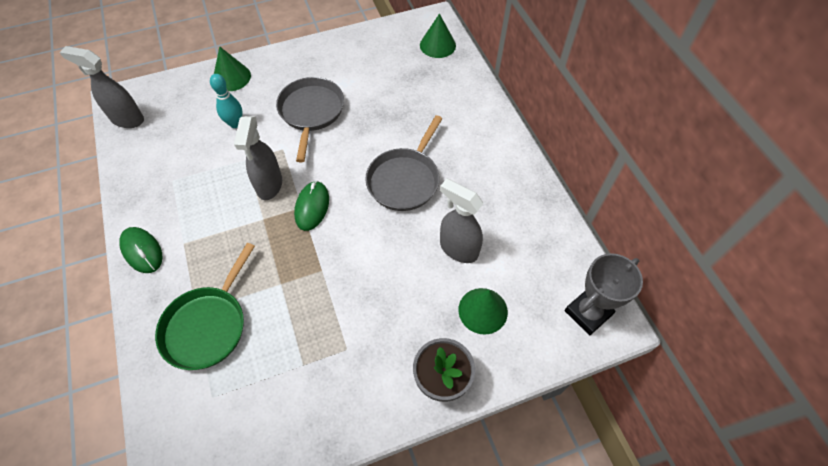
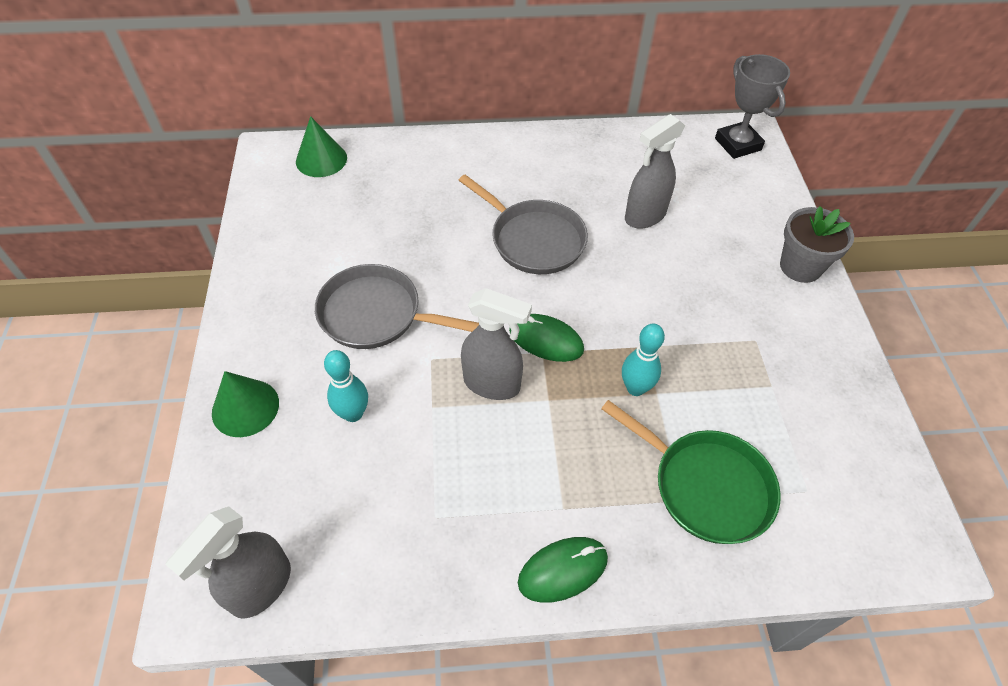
camera: 75 degrees left, 5 degrees down
(282, 269) = (635, 388): none -> turquoise bowling pin
(483, 310) = (724, 216): green cone -> none

